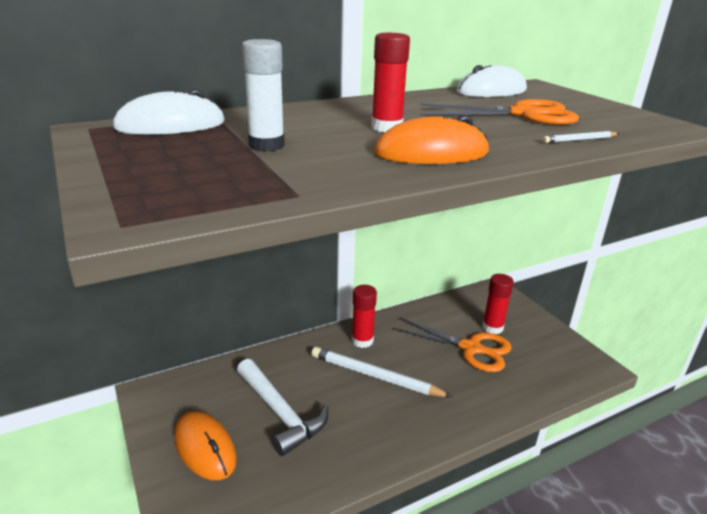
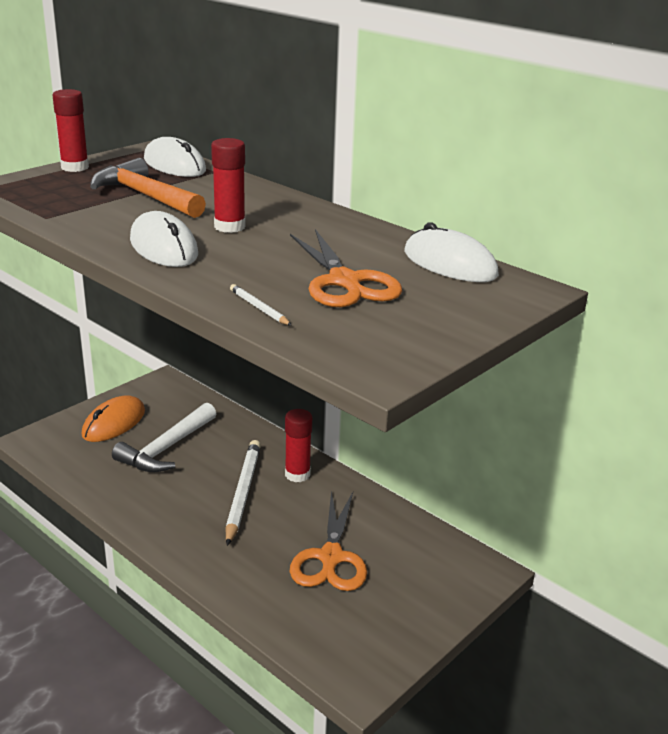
camera: 70 degrees right, 0 degrees up
(266, 145) = (145, 196): white glue stick -> orange hammer
(431, 153) = (163, 247): orange mouse -> white mouse
(492, 327) = (388, 573): red glue stick -> red glue stick (75, 167)

